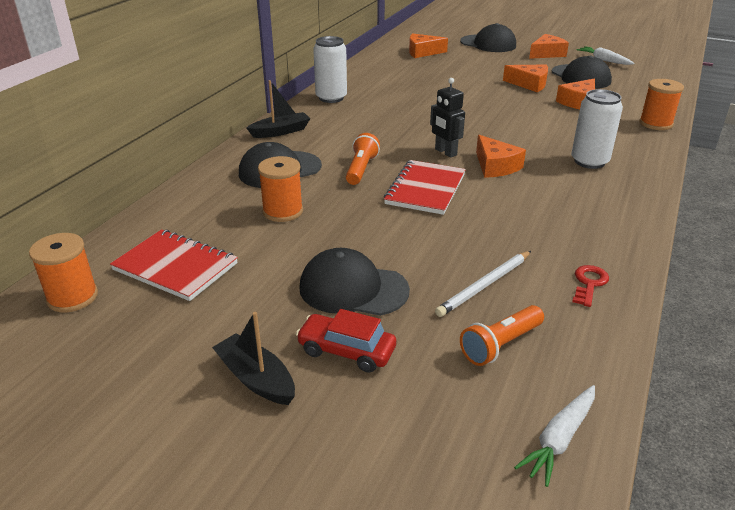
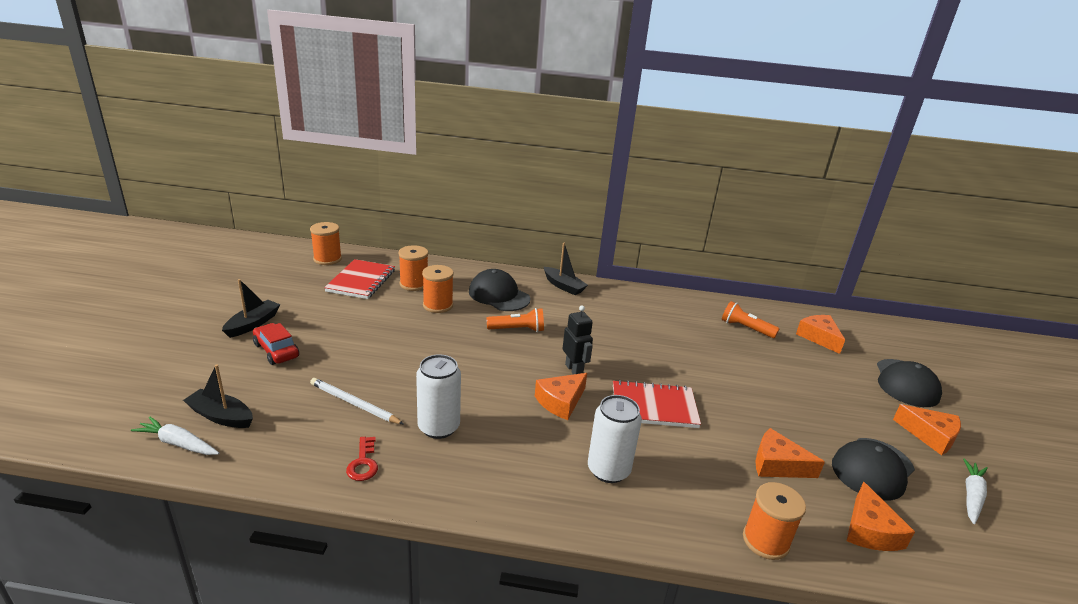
camera: 70 degrees right, 5 degrees down
(214, 224) = (414, 284): none -> orange spool
(331, 98) = (648, 299): white can -> white can (438, 427)
(346, 351) = (276, 351): red car -> red car turned 45 degrees counterclockwise
(353, 289) = (344, 345): black cap -> none
(425, 189) = (497, 364): red notebook -> red notebook (654, 406)
(445, 152) = (574, 370): black robot -> black robot turned 120 degrees clockwise
(500, 345) = (279, 414): orange flashlight -> orange flashlight (745, 328)
(500, 400) = (221, 416): none -> black boat
(529, 84) = (800, 421): orange cheese -> orange cheese (870, 530)
(589, 284) = (363, 463): red key -> red key turned 75 degrees clockwise

